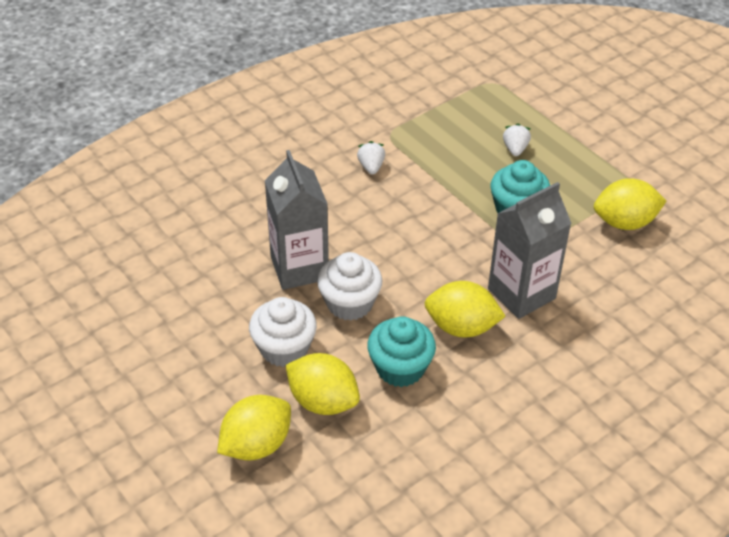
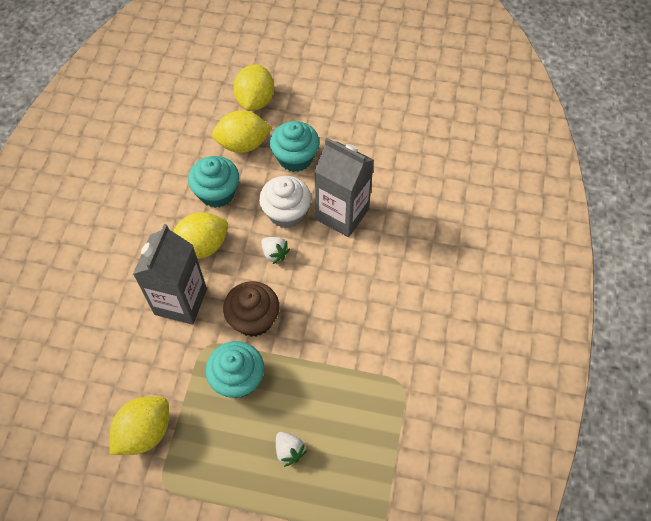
camera: 140 degrees right, 15 degrees up
(284, 348) = (295, 158): white cupcake -> turquoise cupcake
(371, 167) = (382, 337): white strawberry -> white strawberry (274, 253)
(465, 241) = (253, 319): none -> brown cupcake

